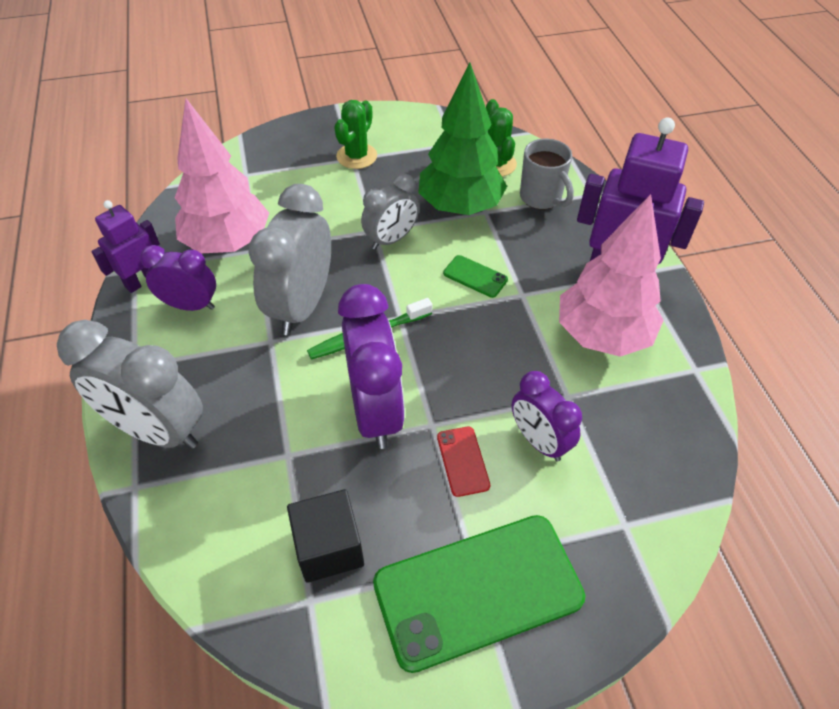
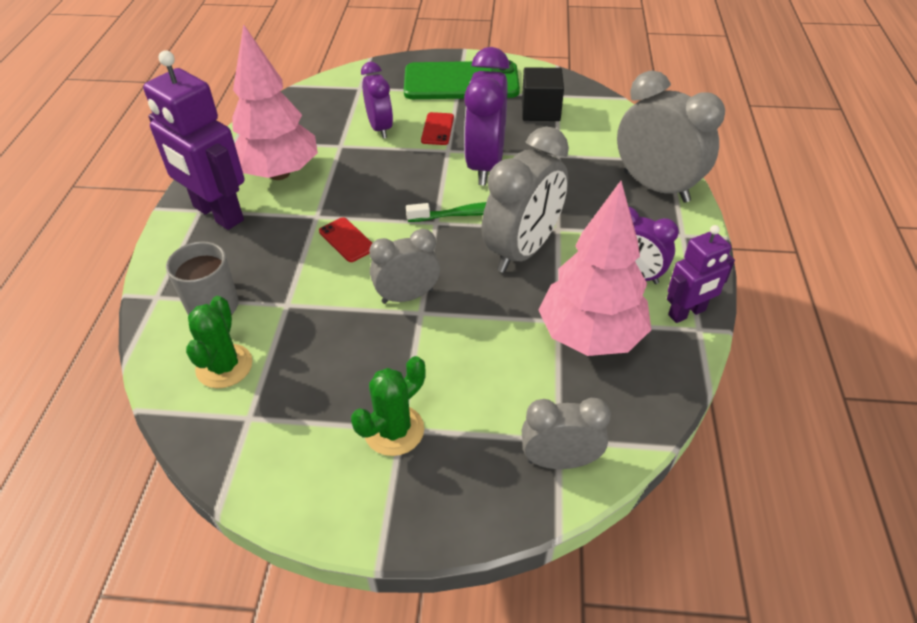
camera: 160 degrees left, 5 degrees down
(243, 164) = (559, 460): none -> grey clock
(460, 207) = (310, 316): green tree -> none
(475, 276) = (347, 240): green phone -> red phone

